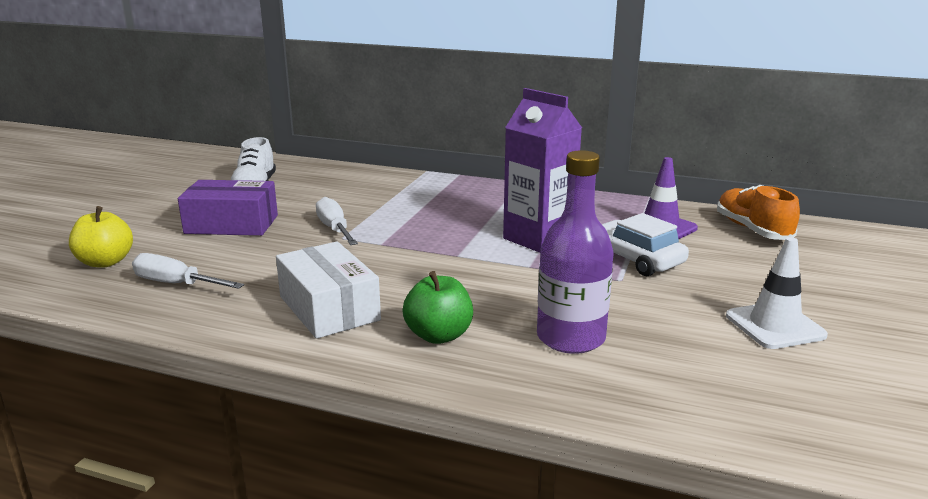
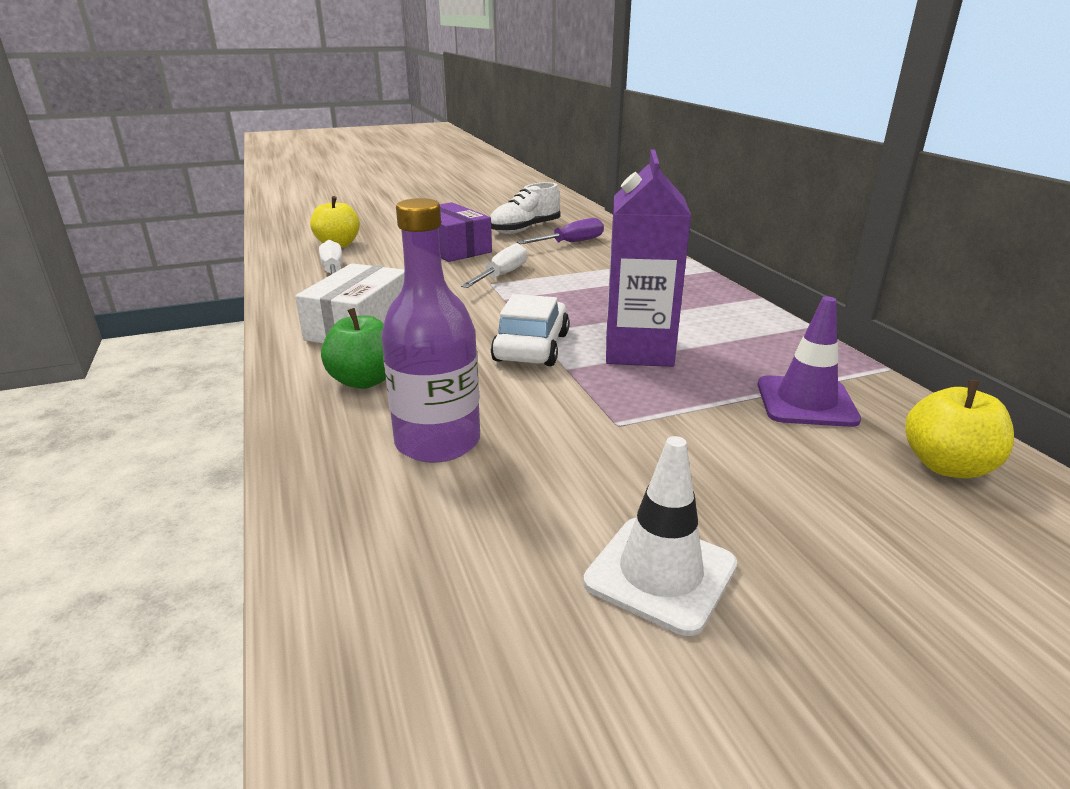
camera: 50 degrees right, 5 degrees up
(321, 187) = (571, 243): none -> purple screwdriver
(635, 259) = (687, 415): white car -> white car (531, 347)
(752, 230) = (947, 466): orange shoe -> yellow apple

